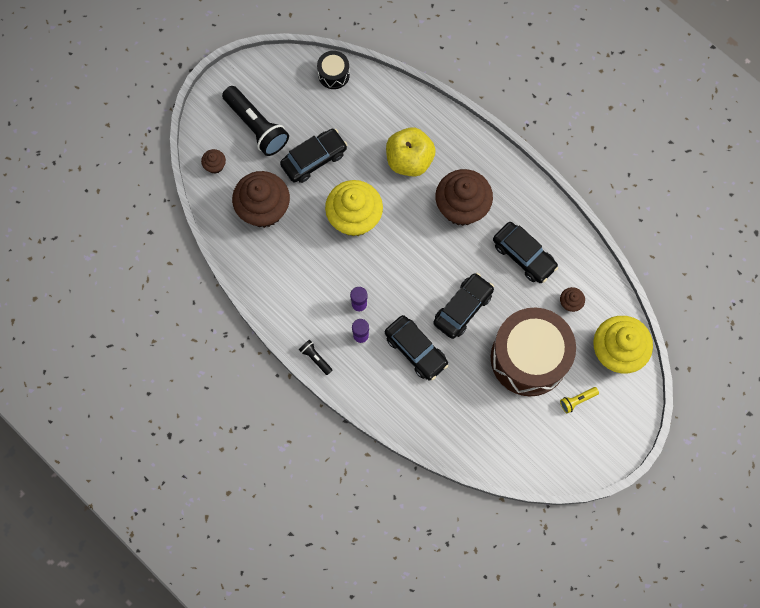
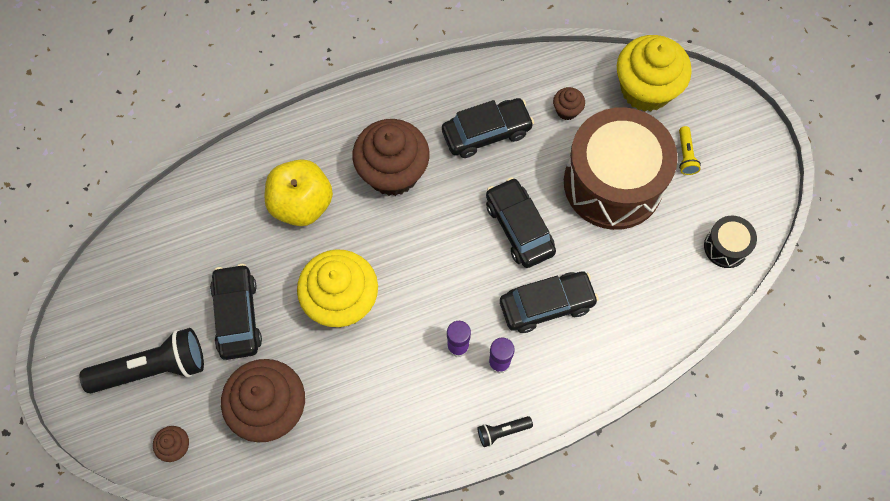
camera: 65 degrees left, 5 degrees down
(333, 74) = (139, 242): black drum -> black drum (726, 247)

